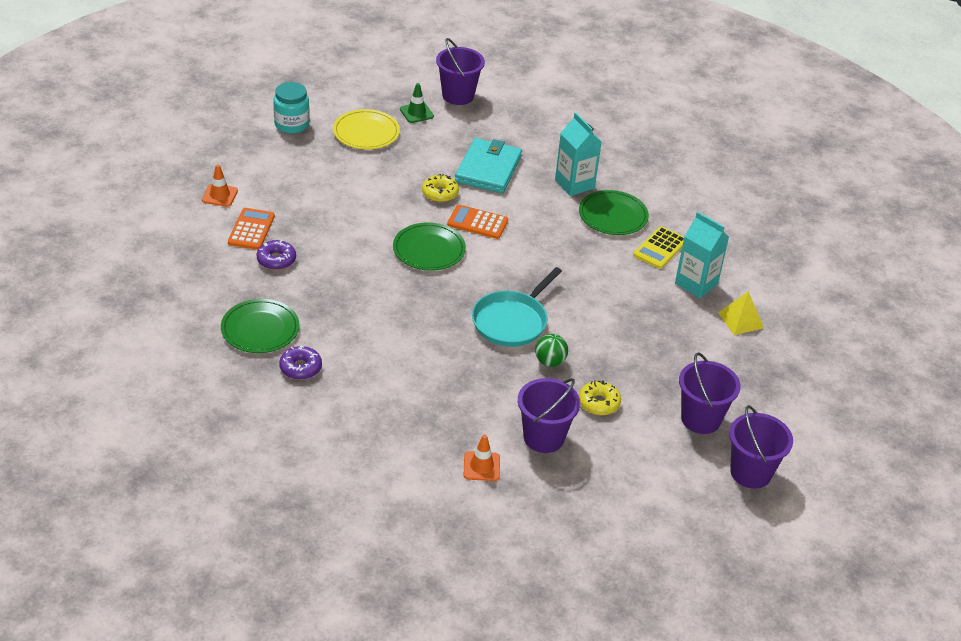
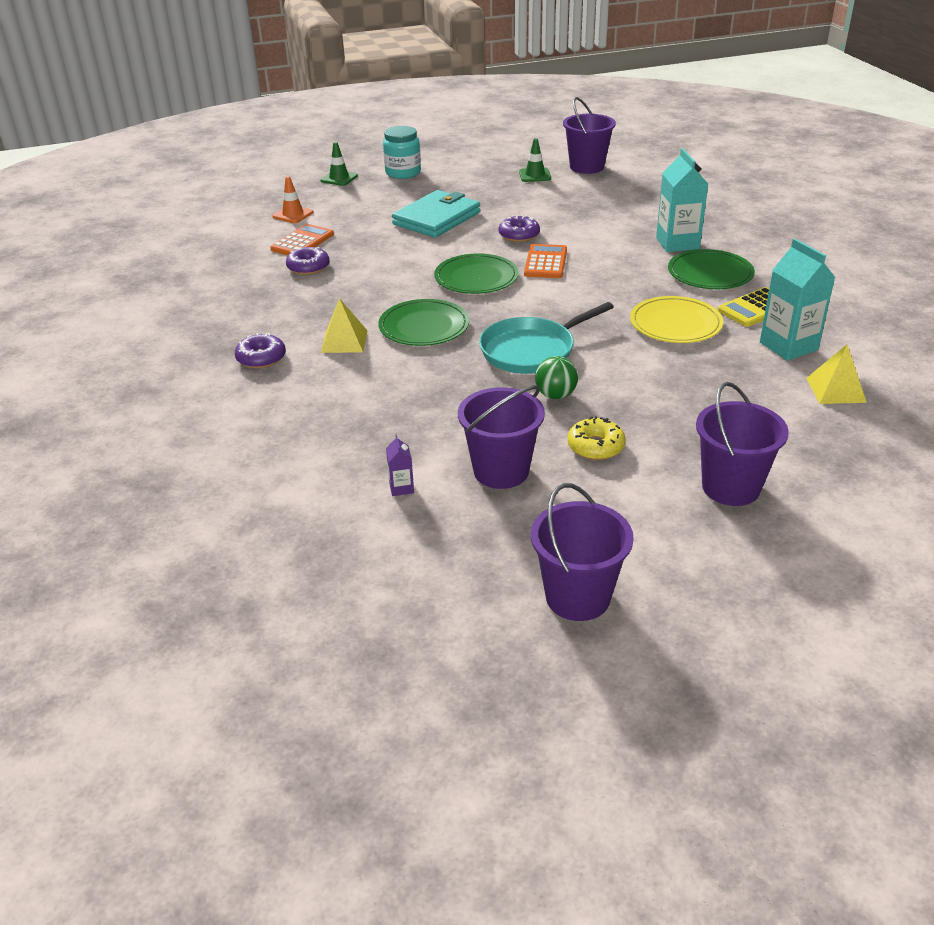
camera: 25 degrees right, 5 degrees down
(234, 140) = (339, 178): none -> green traffic cone
(260, 329) = (246, 319): green plate -> green plate (424, 326)
(358, 338) = (344, 341): none -> yellow pyramid
(366, 132) = (473, 184): yellow plate -> yellow plate (675, 324)
(440, 193) = (519, 235): yellow donut -> purple donut
(477, 223) = (545, 262): orange calculator -> orange calculator turned 60 degrees clockwise
(481, 466) = (401, 488): orange traffic cone -> purple carton
(488, 169) = (585, 222): turquoise wallet -> turquoise wallet (437, 218)
(750, 472) = (780, 565): purple bucket -> purple bucket (577, 597)

